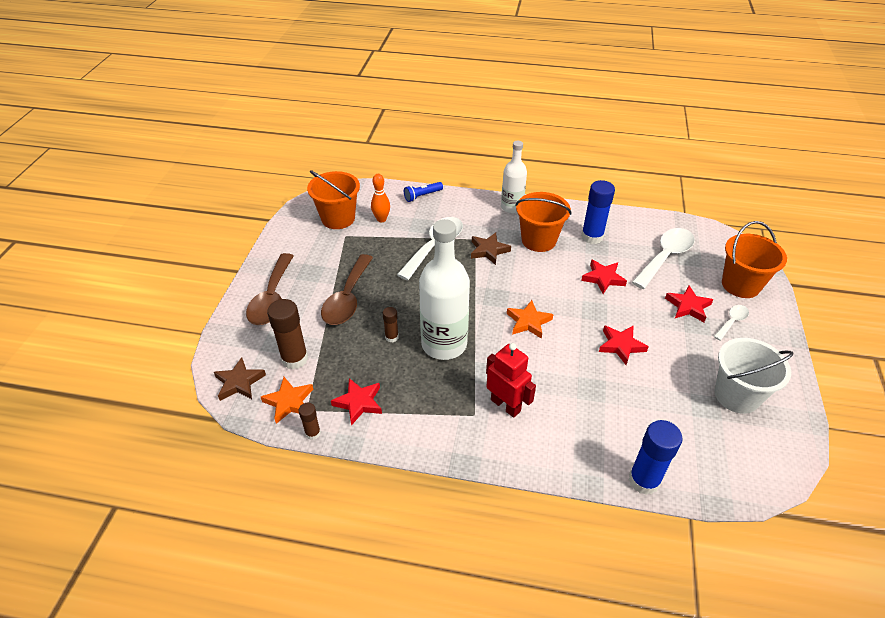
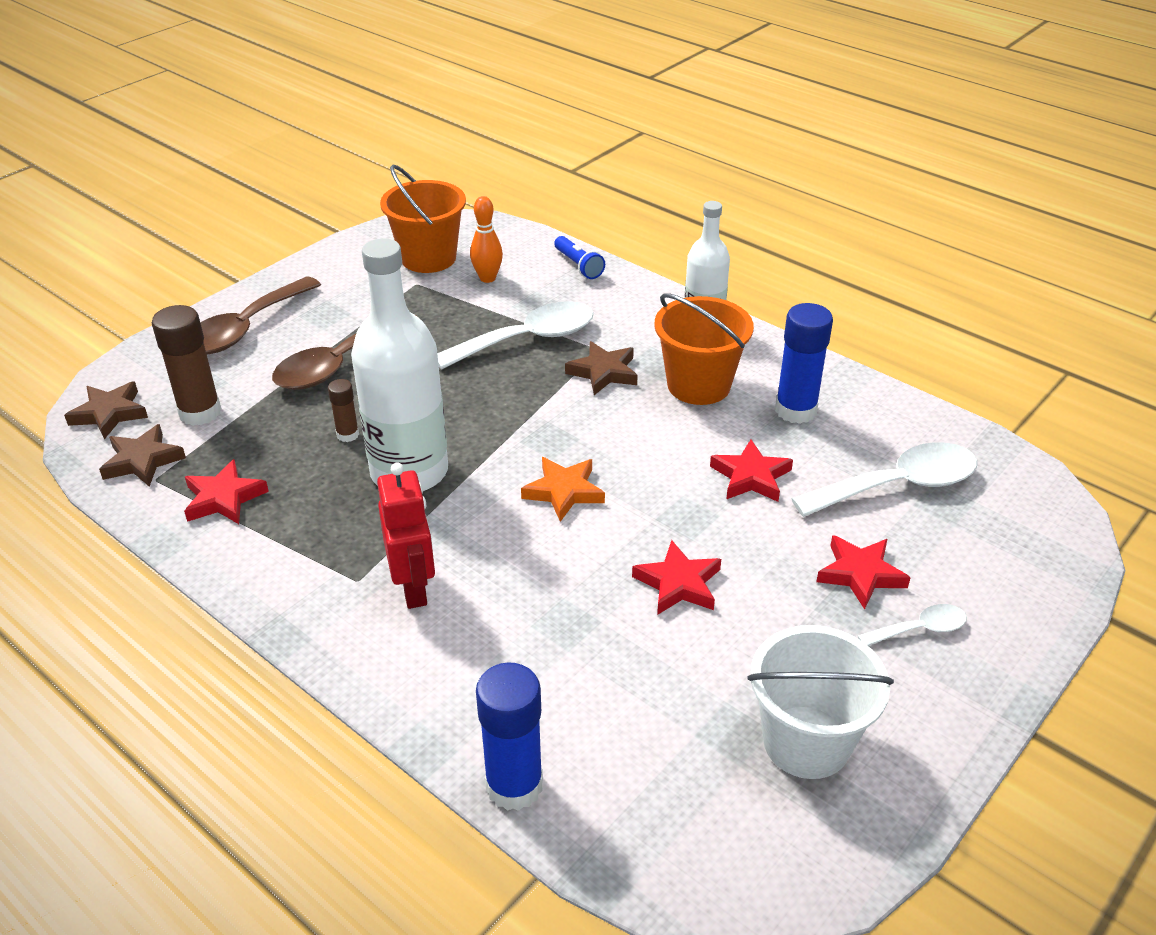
camera: 30 degrees right, 5 degrees down
(289, 402) = (142, 460): orange star -> brown star
(313, 433) = (133, 510): brown glue stick -> none
(422, 196) = (578, 266): blue flashlight -> blue flashlight turned 120 degrees counterclockwise
(740, 285) = (1000, 580): orange bucket -> none

